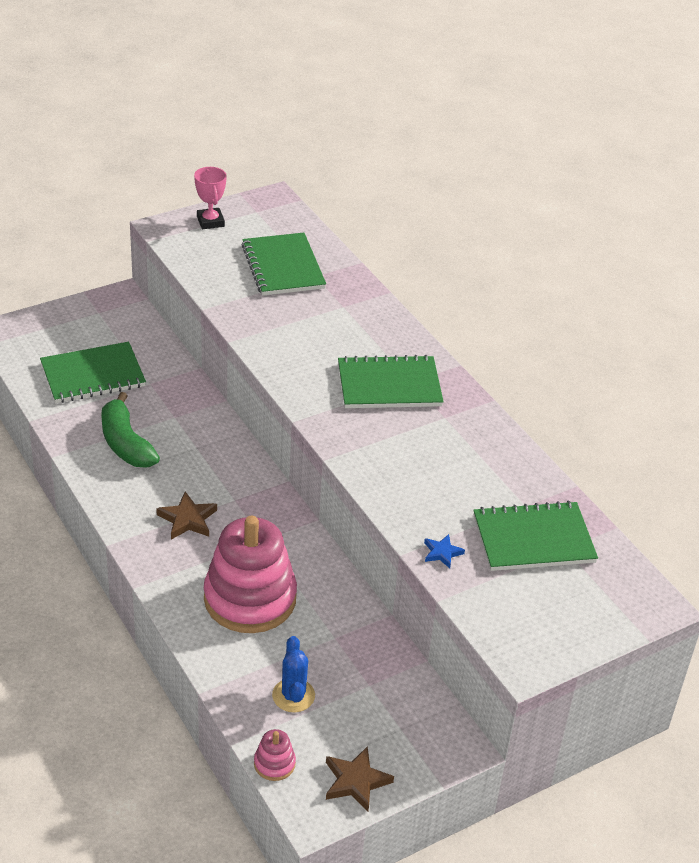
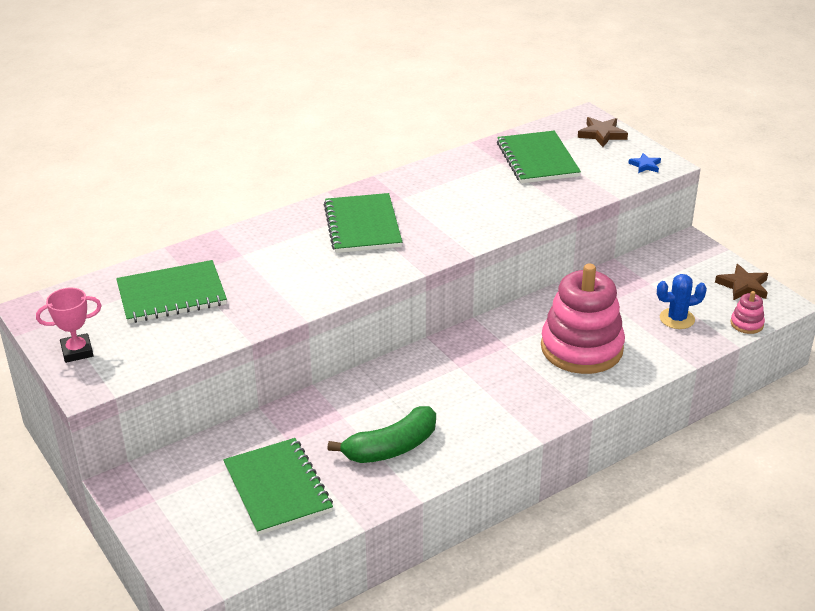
camera: 90 degrees left, 5 degrees down
(187, 519) = (493, 393): brown star -> brown star (602, 134)
(442, 553) = (567, 197): blue star -> blue star (645, 165)

